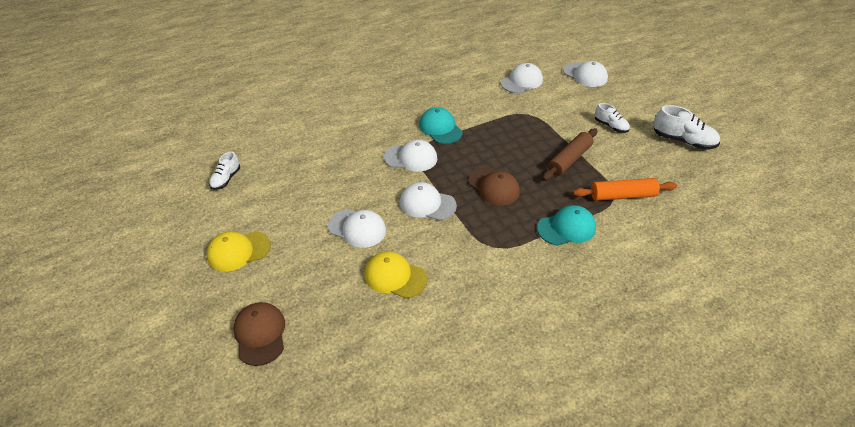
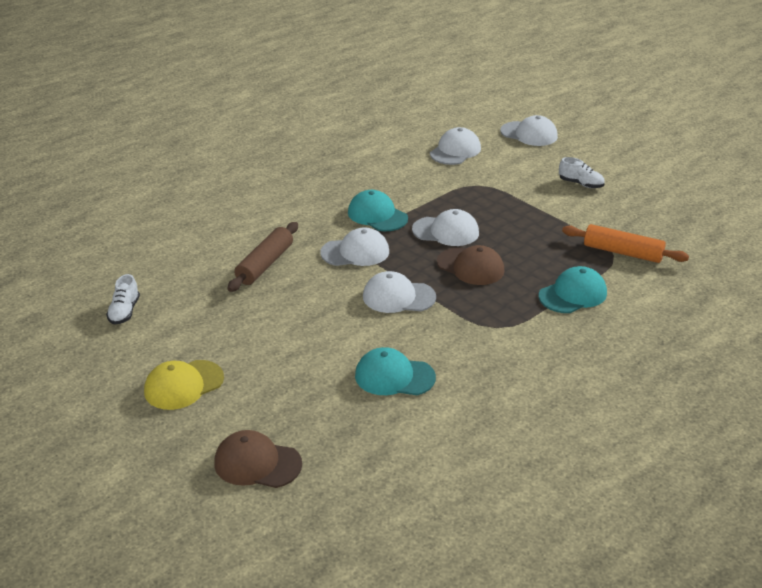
camera: 15 degrees left, 10 degrees down
(260, 334) = (257, 463): brown cap -> brown cap turned 45 degrees counterclockwise
(357, 228) = (324, 336): white cap -> white cap (446, 231)
(395, 276) = (394, 376): yellow cap -> turquoise cap
(569, 160) = (547, 225): brown rolling pin -> brown rolling pin (265, 264)
(622, 196) = (622, 252): orange rolling pin -> orange rolling pin turned 45 degrees clockwise
(683, 141) = (668, 187): white shoe -> none

